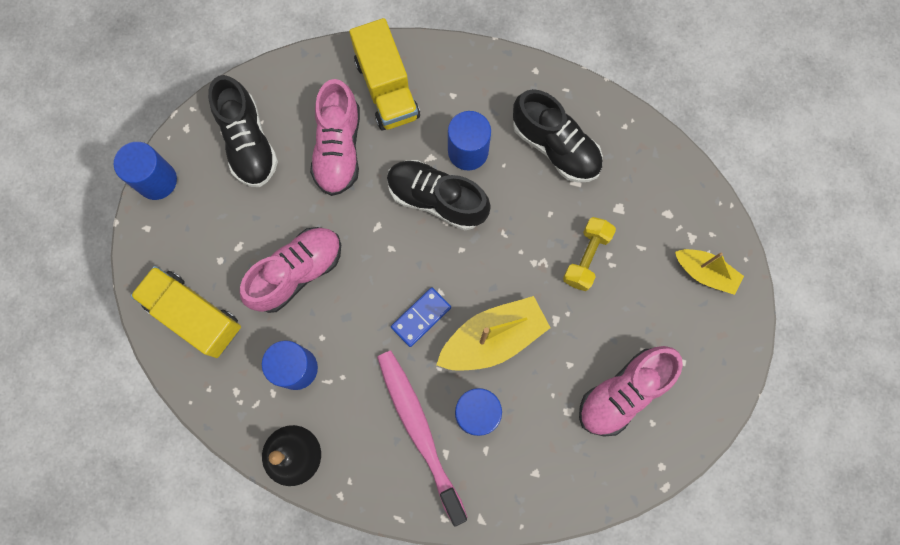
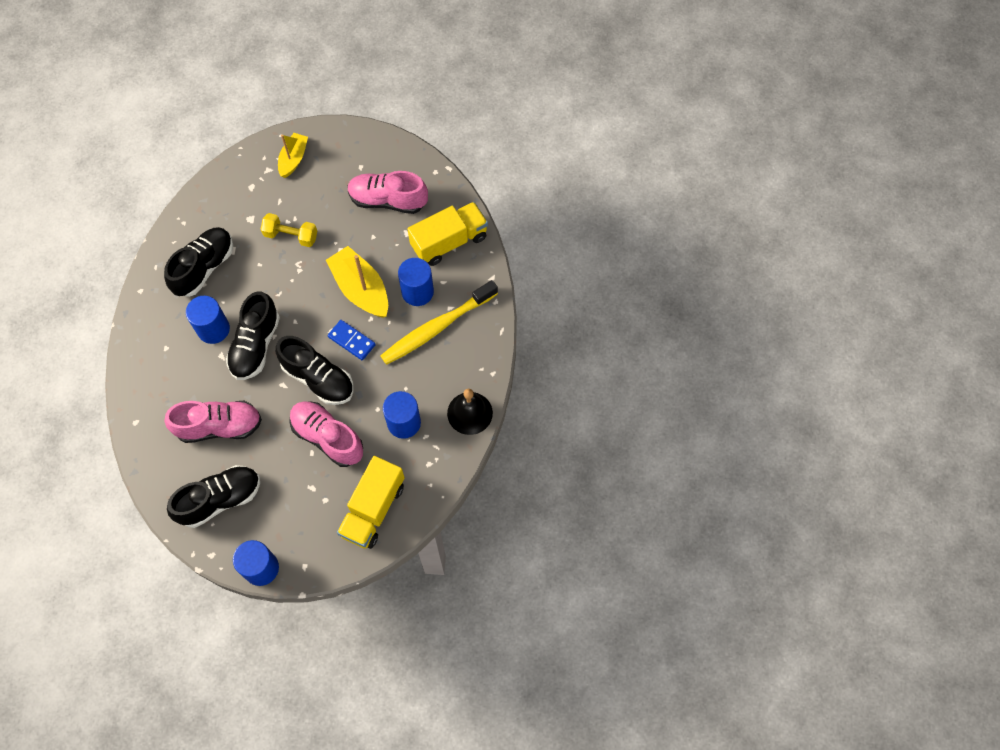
camera: 100 degrees left, 10 degrees down
(377, 270) = (318, 378): none -> black shoe
(387, 88) = (163, 399): yellow truck -> yellow truck (449, 241)
(419, 431) = (437, 327): pink toothbrush -> yellow toothbrush
(623, 393) = (388, 200): pink shoe -> pink shoe turned 150 degrees clockwise

